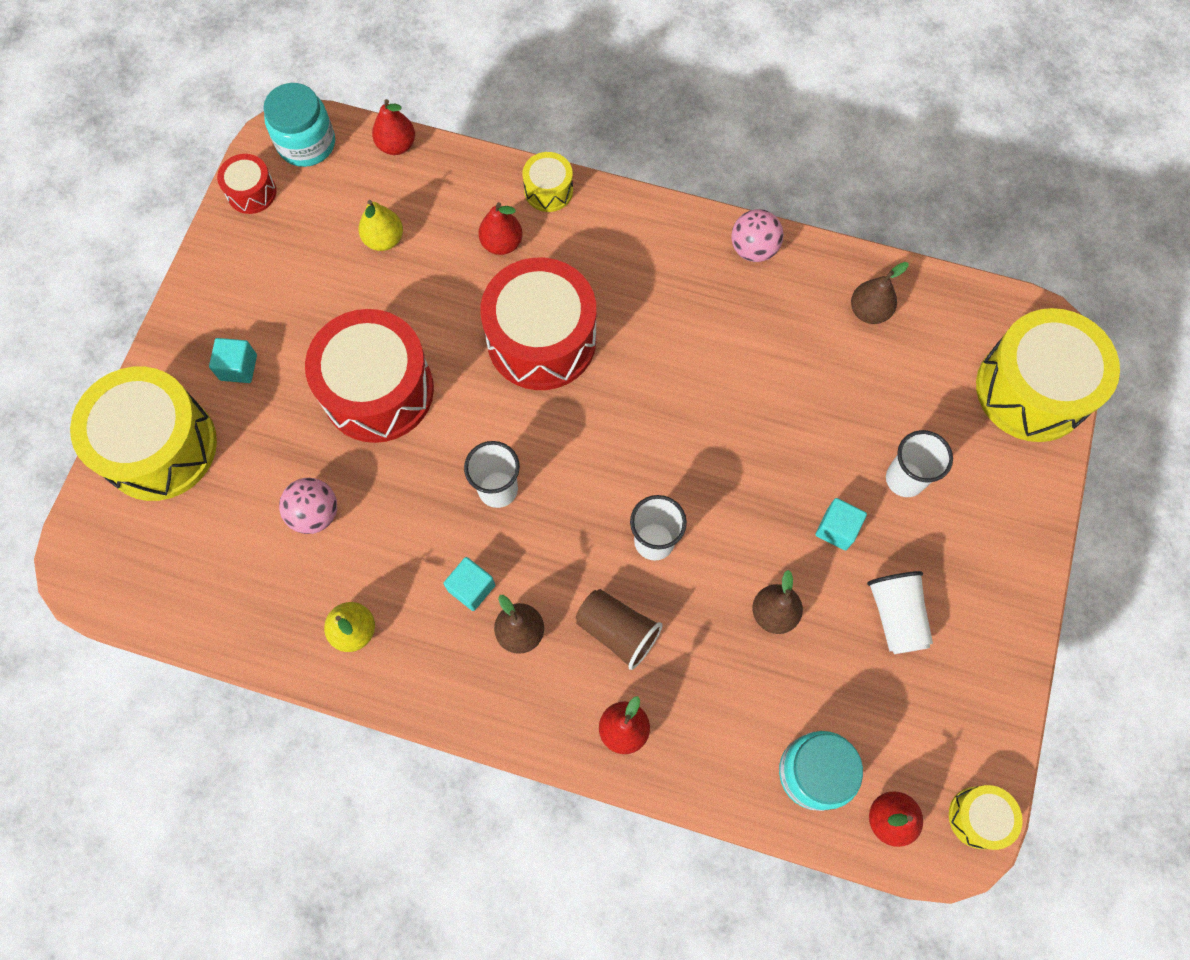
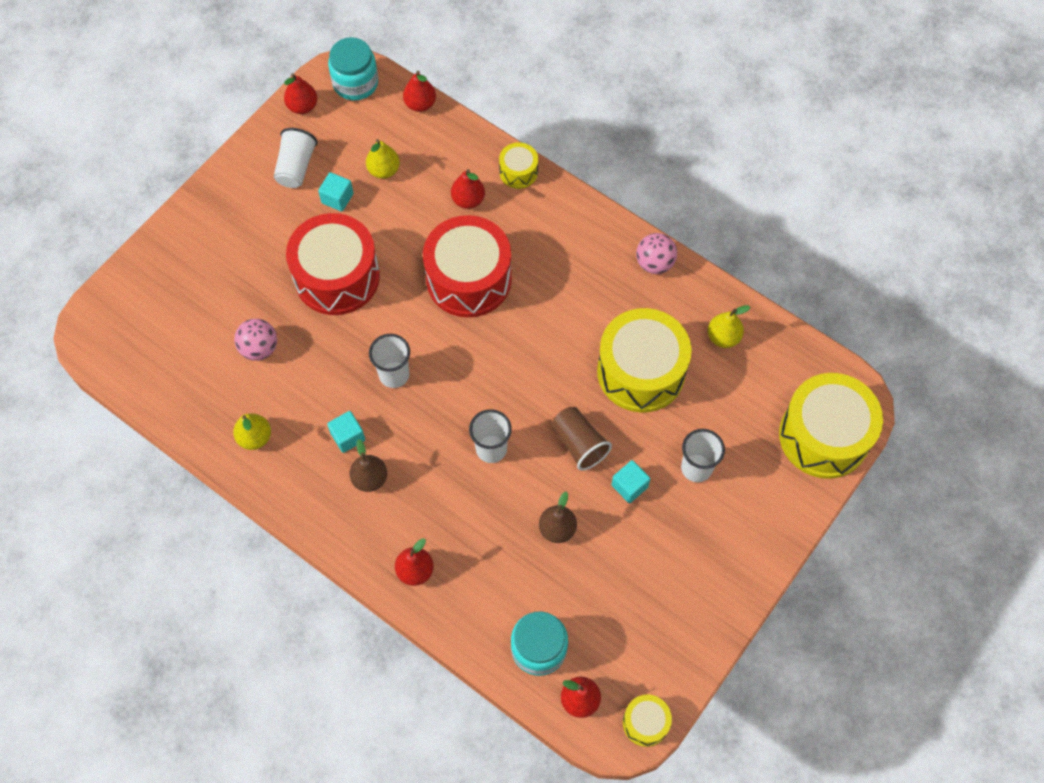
camera: 20 degrees right, 5 degrees down
(159, 447) = (170, 266): yellow drum -> yellow drum (641, 371)
(238, 367) = (245, 229): turquoise cube -> turquoise cube (337, 198)
(251, 192) = (302, 106): red drum -> red pear
(617, 631) = (439, 502): brown cup -> brown cup (579, 444)
(869, 311) = (723, 337): brown pear -> yellow pear
(896, 616) = (646, 562): white cup -> white cup (296, 167)

